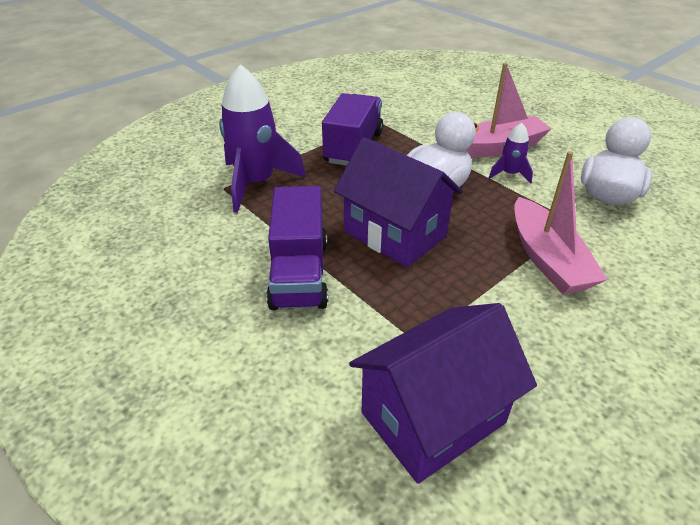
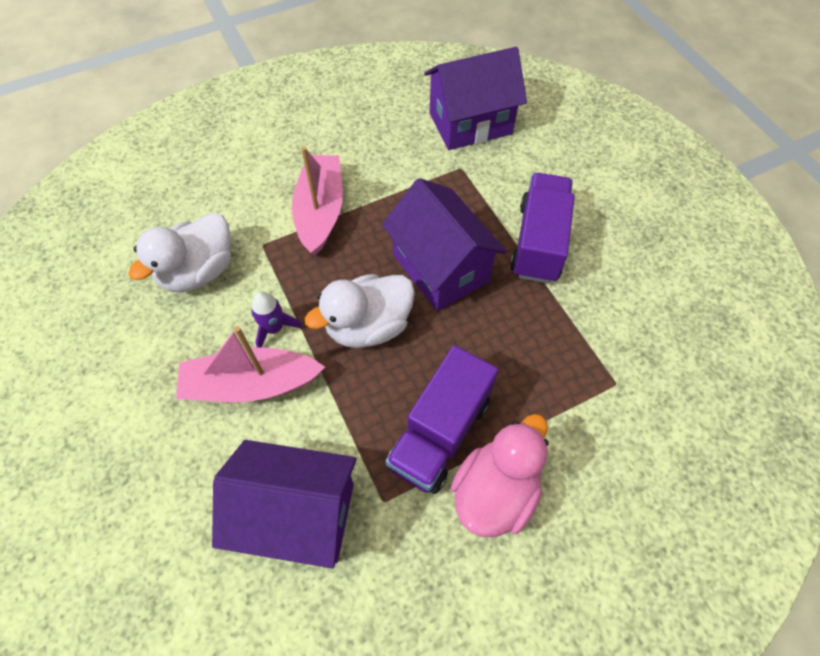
camera: 165 degrees left, 20 degrees up
(256, 183) = (576, 382): purple rocket -> none
(309, 132) = (495, 491): none -> pink duck
(424, 111) = (298, 514): none -> purple house

